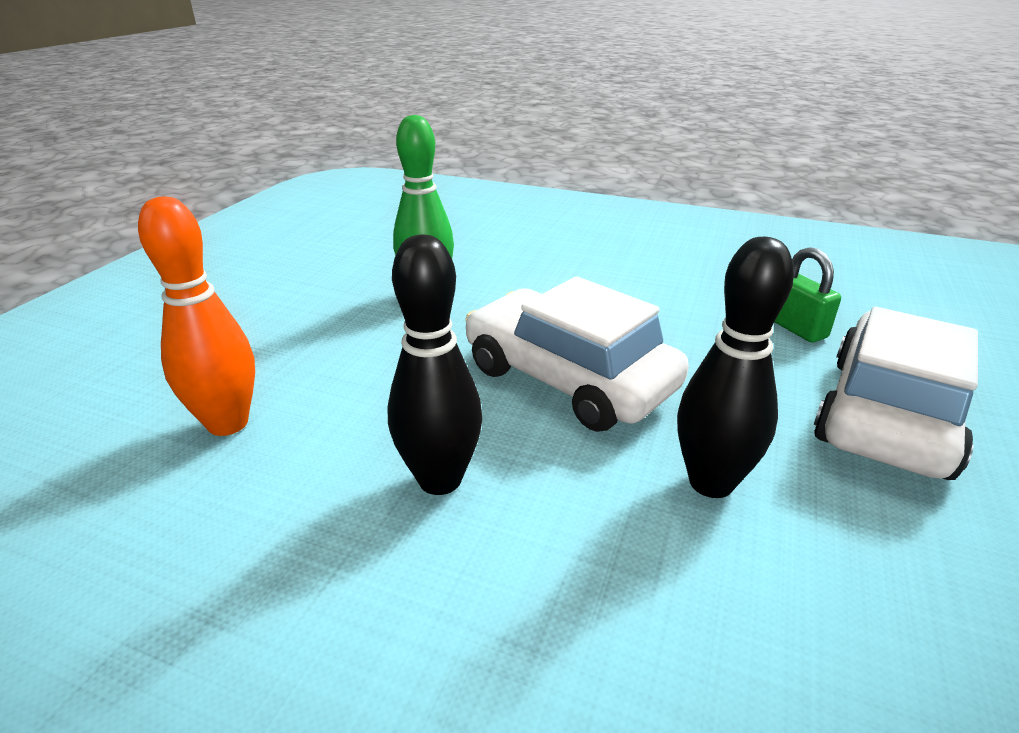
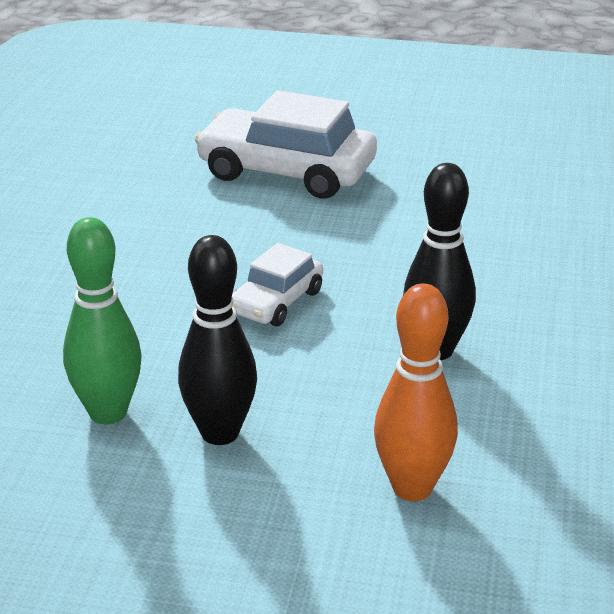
camera: 100 degrees left, 0 degrees up
(568, 378) = (276, 302): white car -> white car, size x0.54
(711, 482) = (390, 240): black bowling pin -> black bowling pin (220, 433)
(795, 327) = (161, 193): green padlock -> none

